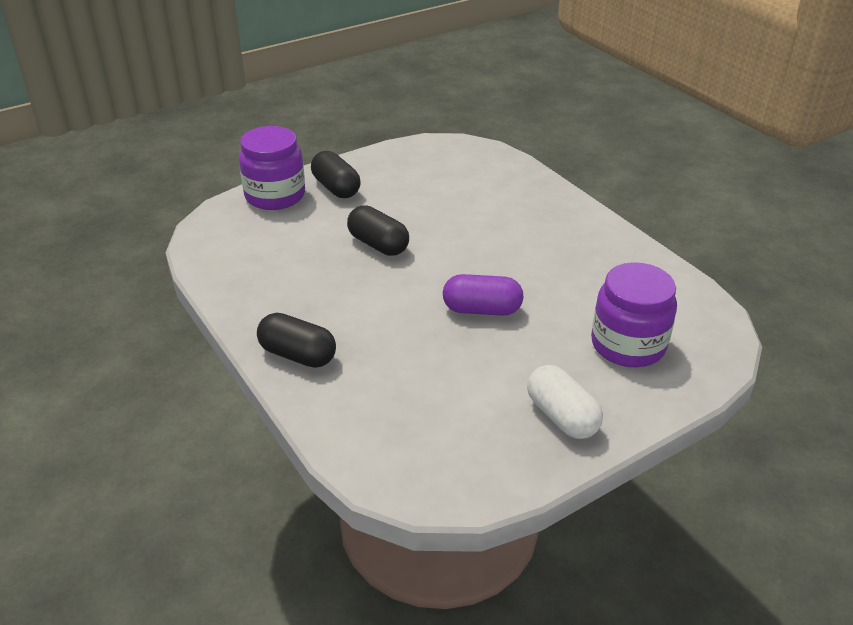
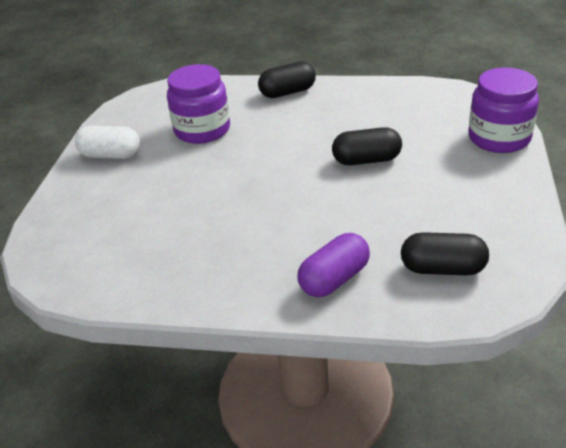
camera: 135 degrees right, 0 degrees up
(336, 188) = (482, 172): black capsule -> black capsule (442, 269)
(482, 310) = (232, 172): purple capsule -> purple capsule (334, 279)
(628, 345) = (109, 215): purple jar -> purple jar (202, 130)

